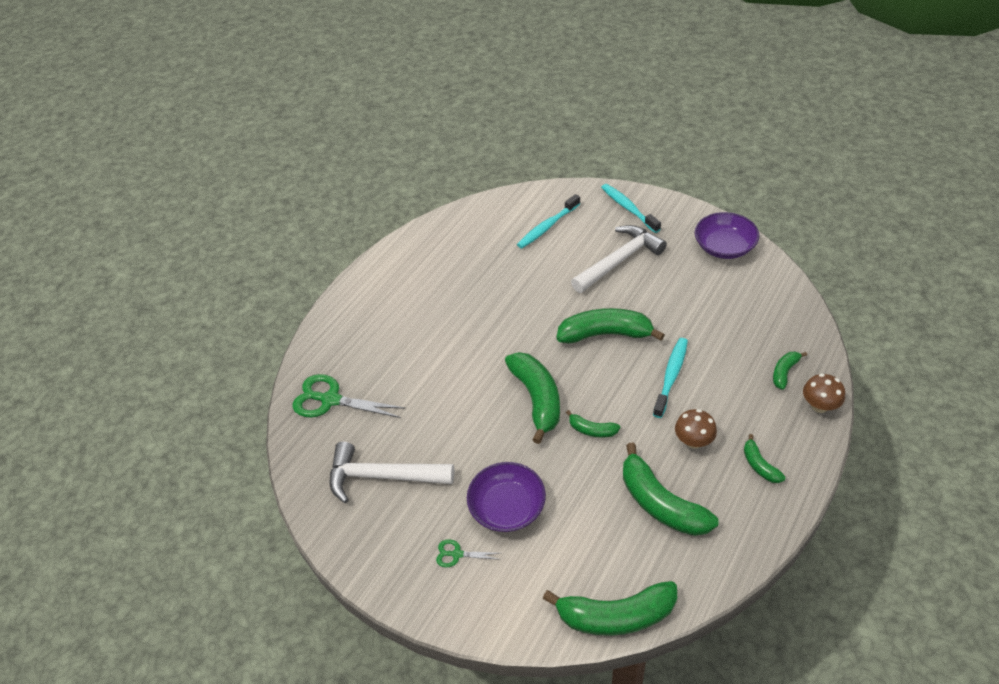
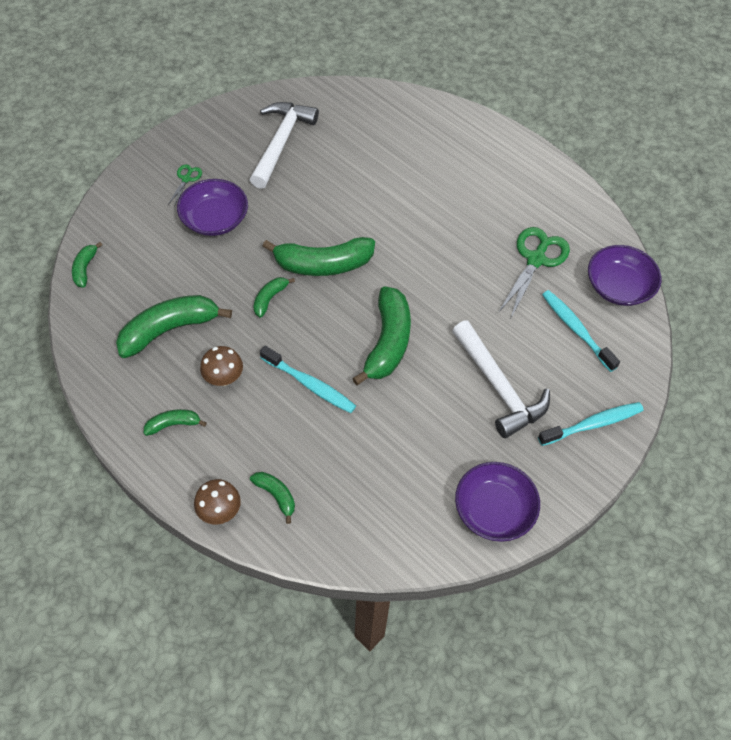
camera: 95 degrees right, 10 degrees up
(331, 400) = (377, 117): green scissors -> green scissors (535, 260)
(497, 209) = (618, 286): none -> purple bowl
(616, 615) = (85, 269): green banana -> green banana, size x0.50

